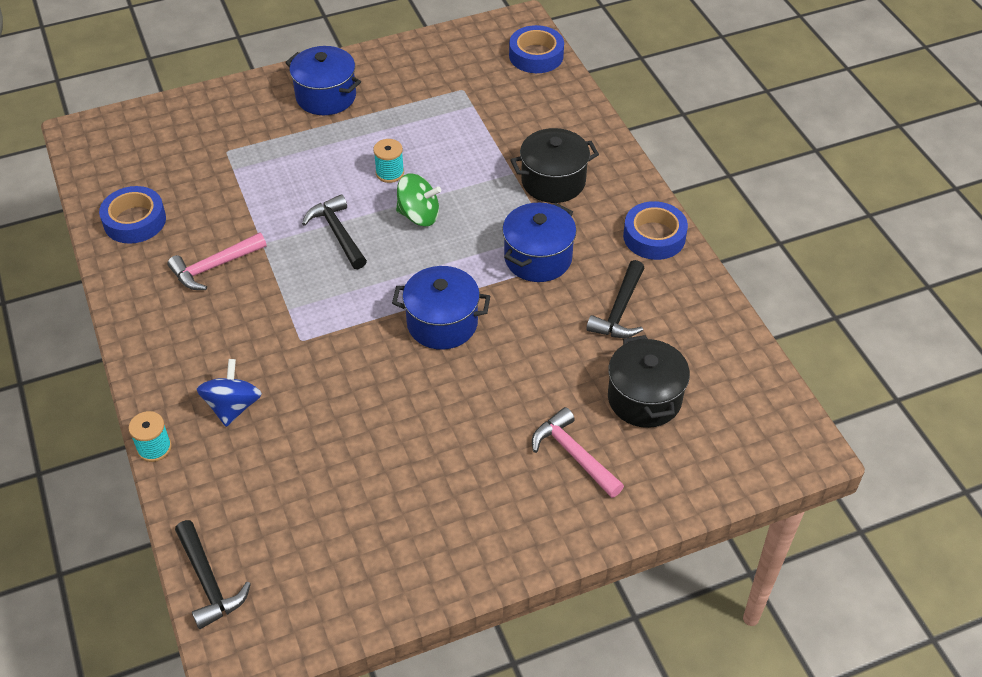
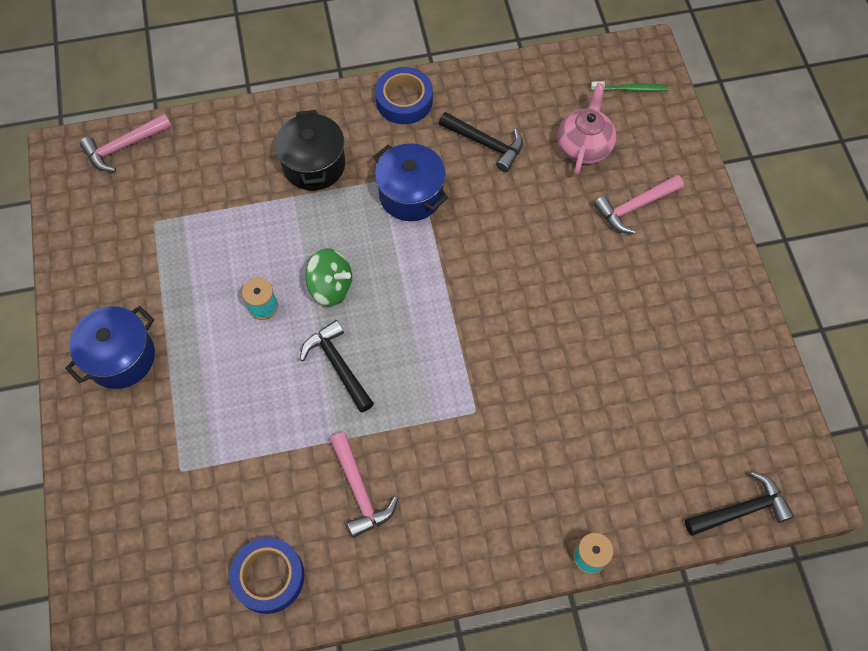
camera: 80 degrees left, 15 degrees up
(233, 406) = (549, 480): blue spinning top -> none
(337, 233) = (338, 365): black hammer -> black hammer turned 75 degrees clockwise
(419, 215) = (331, 287): green spinning top -> green spinning top turned 90 degrees clockwise
(442, 323) = (476, 285): blue pot -> none
(536, 55) = (123, 147): blue tape -> pink hammer
(644, 398) = (584, 146): black pot -> pink teapot
(743, 437) = (630, 89): none -> green toothbrush

